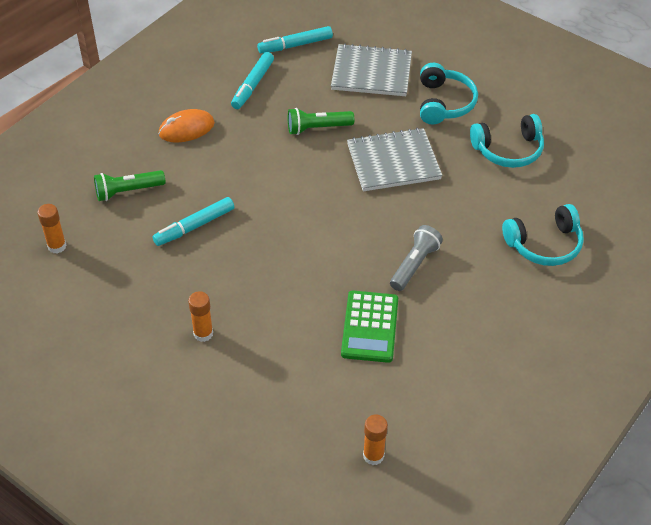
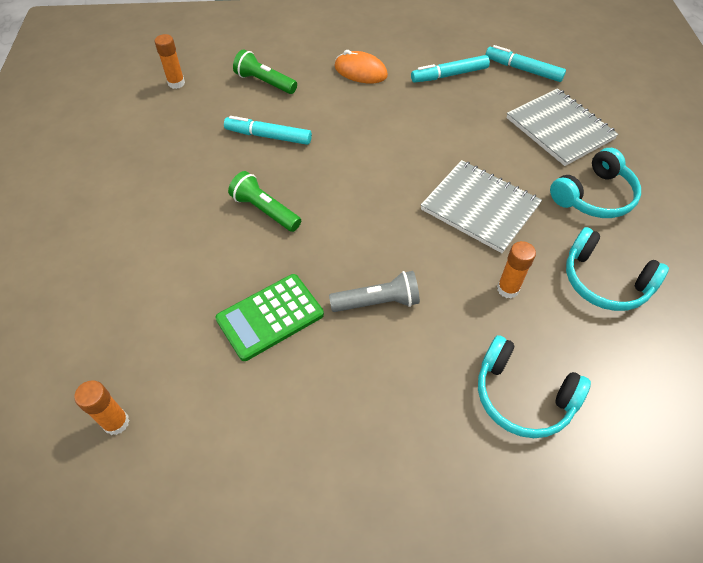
camera: 50 degrees right, 5 degrees up
(203, 333) = (162, 211): orange glue stick -> orange glue stick (508, 289)
(317, 128) = (454, 137): green flashlight -> green flashlight (265, 210)

